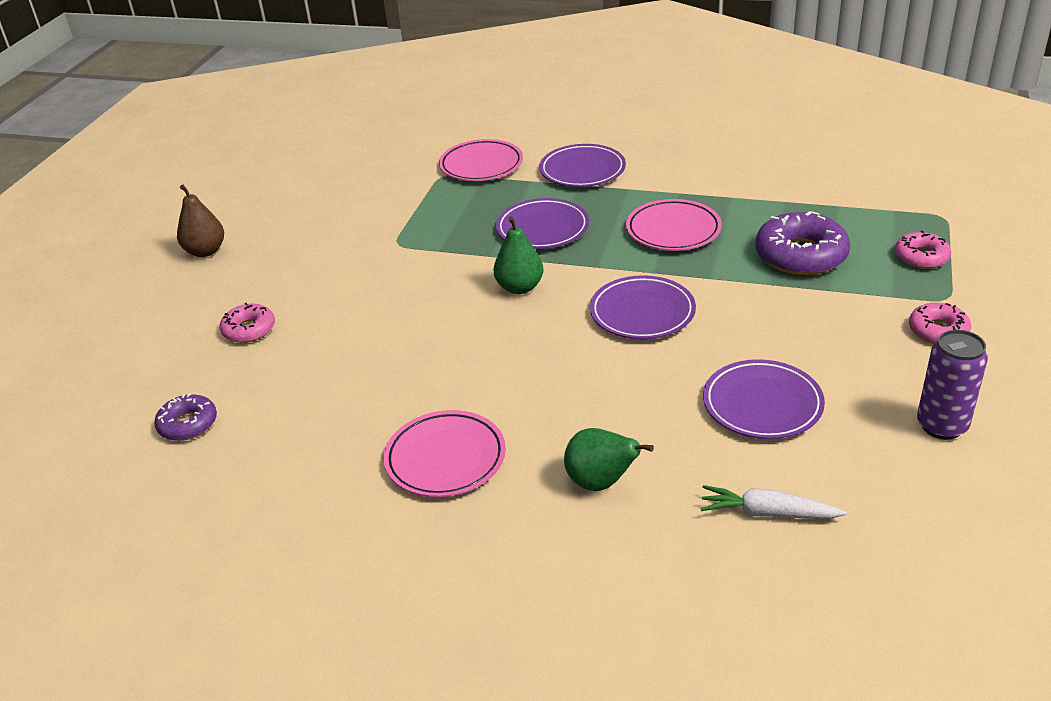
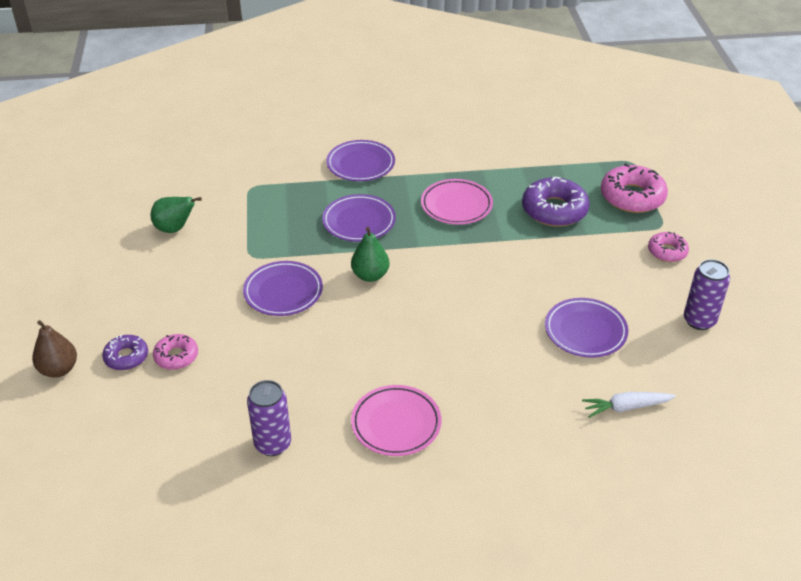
camera: 25 degrees left, 5 degrees up
(188, 424) = (180, 447): purple donut -> purple donut (126, 357)
(205, 251) = (89, 294): brown pear -> brown pear (59, 369)
(288, 446) = (273, 444): none -> purple can
(481, 165) = (277, 172): pink plate -> none
(601, 482) = (512, 414): green pear -> green pear (175, 229)
(642, 313) = (470, 278): purple plate -> purple plate (283, 292)
(921, 257) = (632, 197): pink donut -> pink donut, size x1.75

